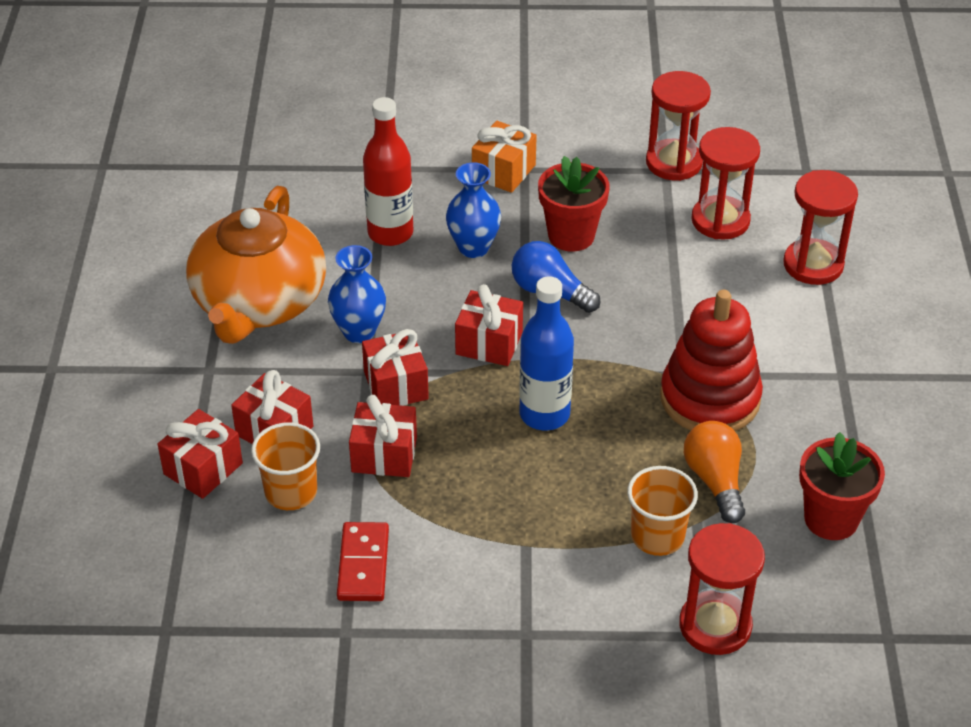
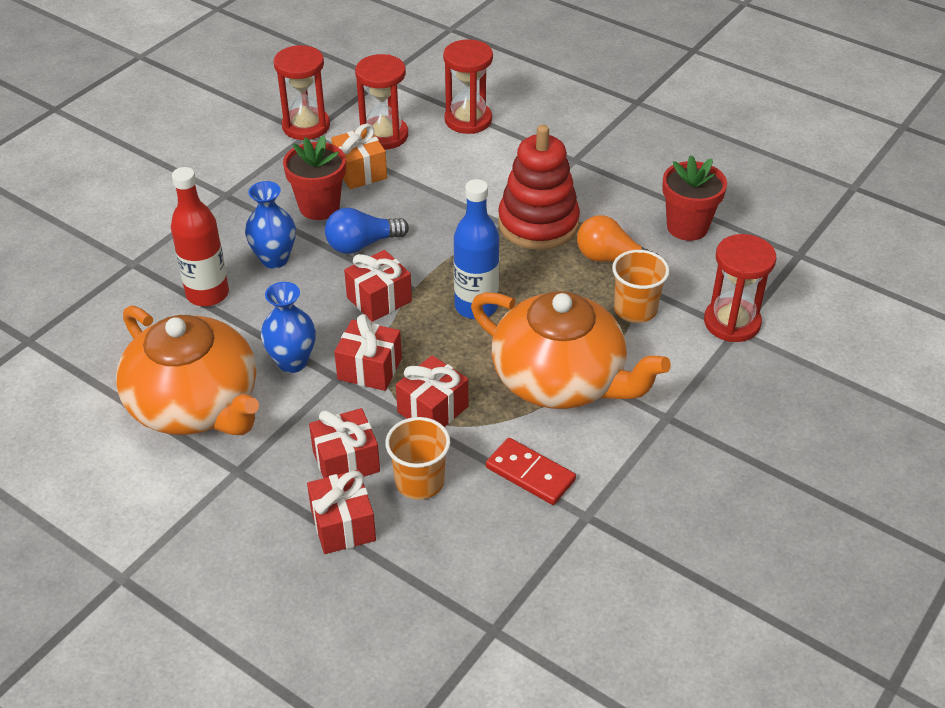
camera: 55 degrees left, 0 degrees up
(503, 526) = (560, 380): none -> orange teapot
(504, 171) = (215, 205): orange gift -> orange gift (360, 172)

